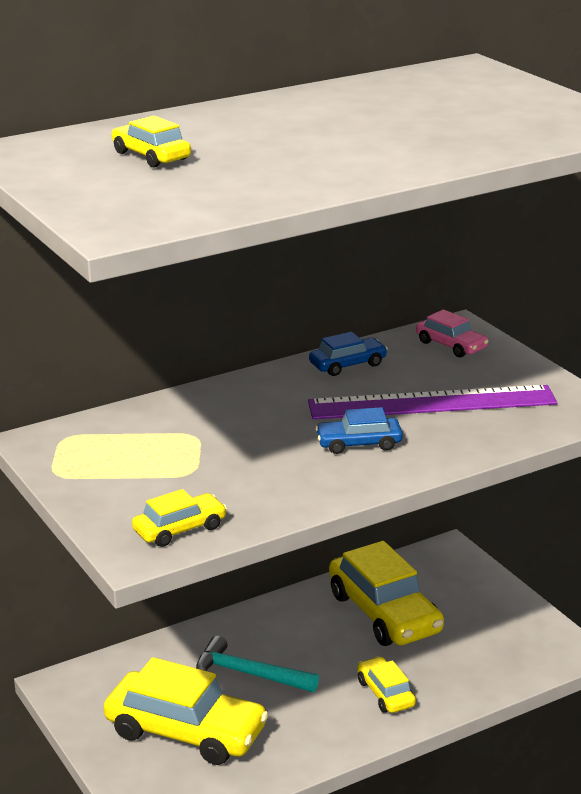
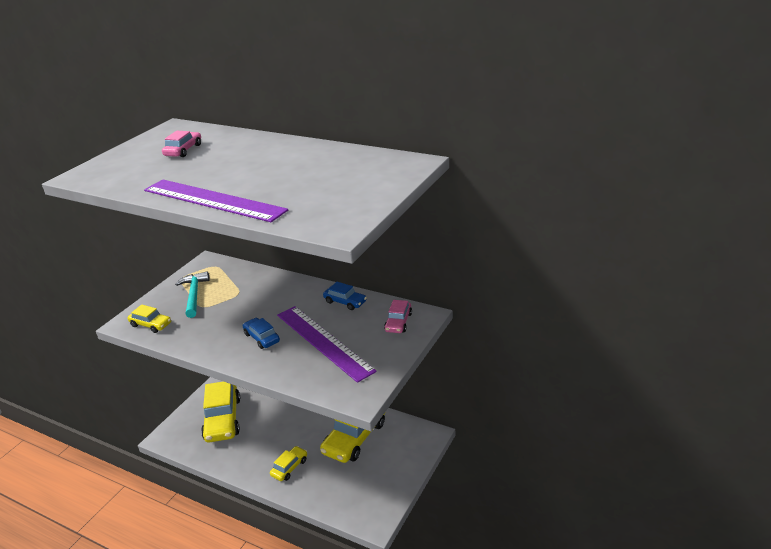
camera: 60 degrees right, 5 degrees up
(151, 156) = (183, 150): yellow car -> pink car
(248, 674) = (274, 417): turquoise hammer -> turquoise hammer (194, 295)
(405, 164) = (213, 200): none -> purple ruler

